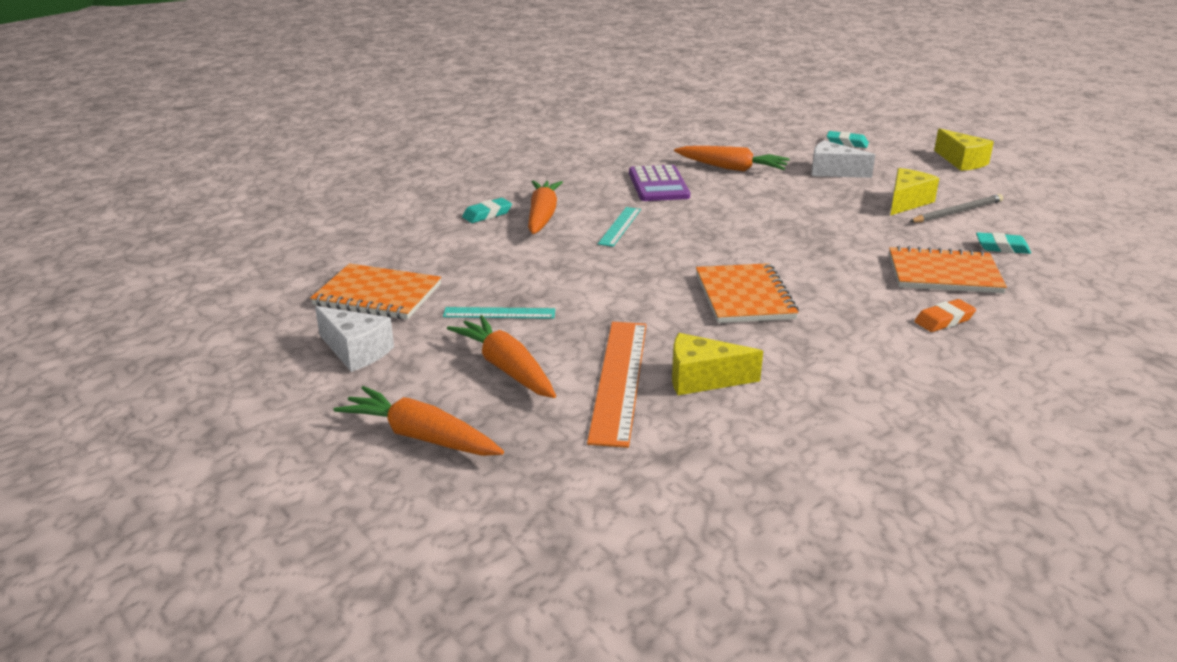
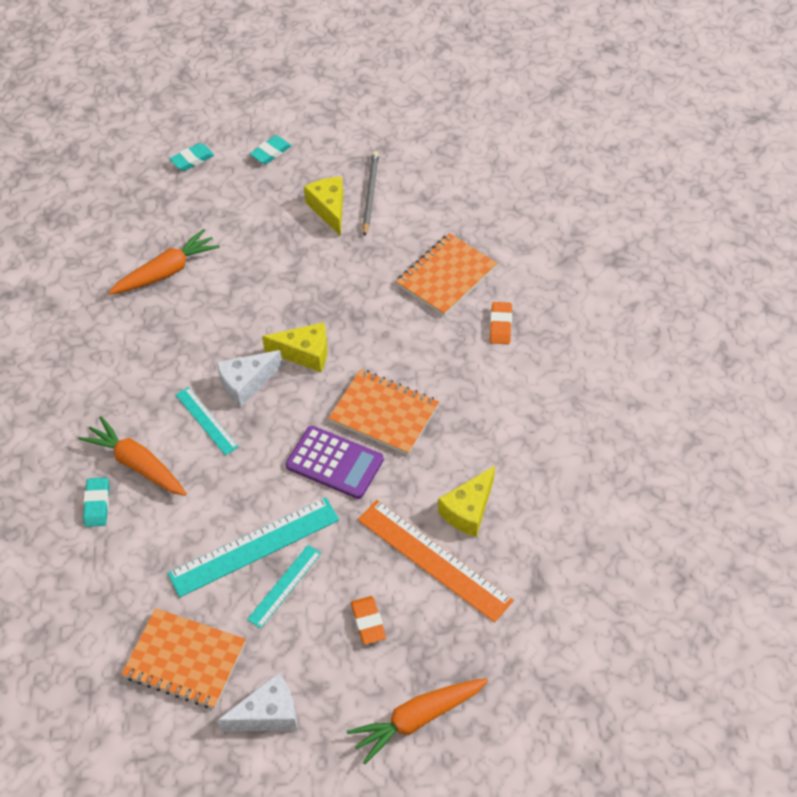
camera: 55 degrees left, 25 degrees up
(377, 295) = (185, 660): orange notebook -> orange notebook turned 60 degrees clockwise
(506, 368) = (368, 622): orange carrot -> orange eraser
(523, 286) = (254, 547): none -> turquoise ruler
(658, 185) = (151, 344): purple calculator -> purple calculator (334, 463)
(833, 172) = (237, 211): white cheese -> white cheese (246, 383)
(962, 162) = (294, 120): yellow cheese -> yellow cheese (305, 353)
(1002, 247) = (439, 214): turquoise eraser -> turquoise eraser (271, 152)

